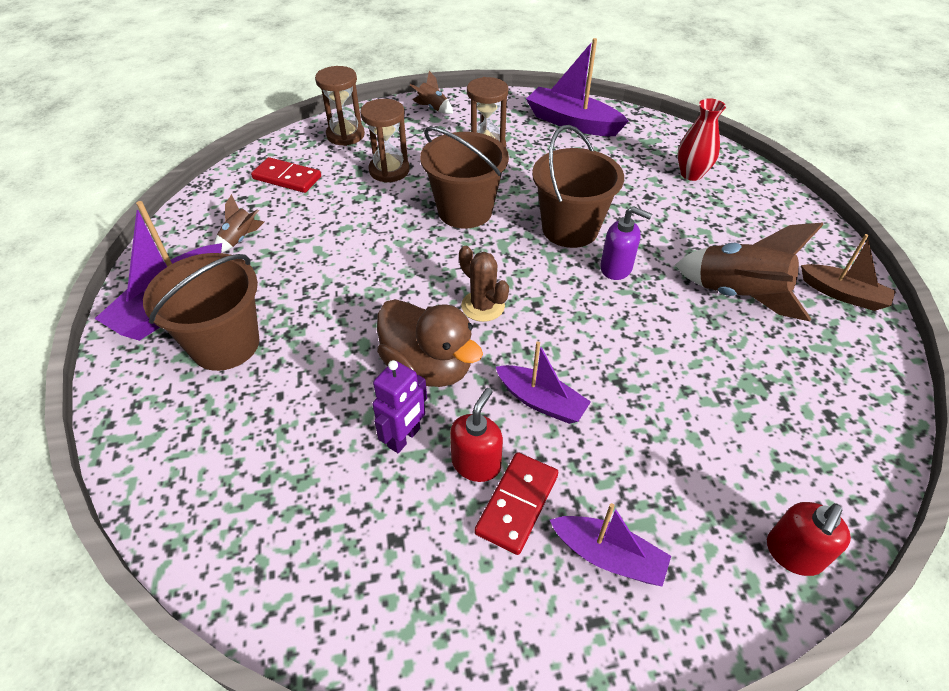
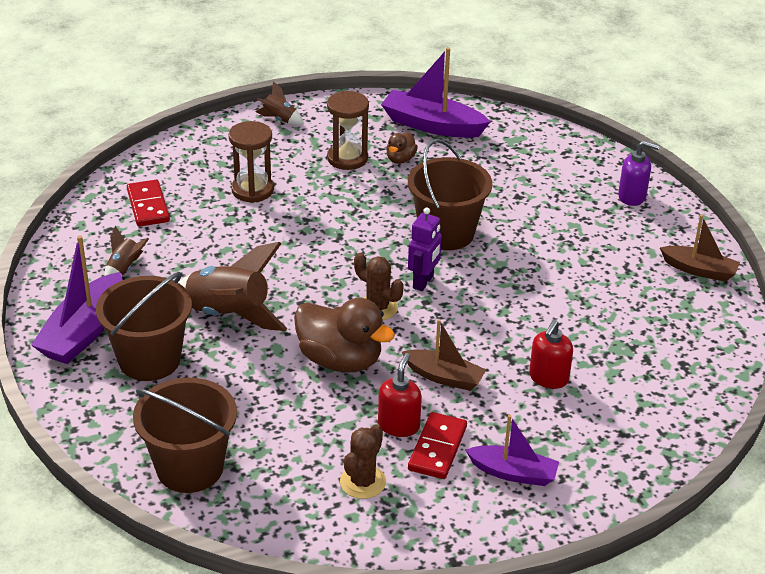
camera: 10 degrees left, 10 degrees down
(287, 178) = (148, 206): red domino -> red domino turned 60 degrees clockwise
(345, 135) = (194, 156): brown hourglass -> none
(404, 438) = (334, 414): purple robot -> purple robot (423, 282)
(415, 545) = (363, 482): none -> brown cactus
(465, 211) = (340, 224): brown bucket -> brown bucket (190, 468)
(536, 152) = (400, 159): none -> brown duck
(541, 401) = (444, 377): purple boat -> brown boat
(616, 268) = (495, 265): purple soap dispenser -> purple soap dispenser (632, 197)
(691, 174) = (558, 171): red vase -> none
(737, 296) = (607, 279): brown rocket -> brown rocket (229, 315)
(793, 553) = (652, 457): red soap dispenser -> red soap dispenser (548, 378)

